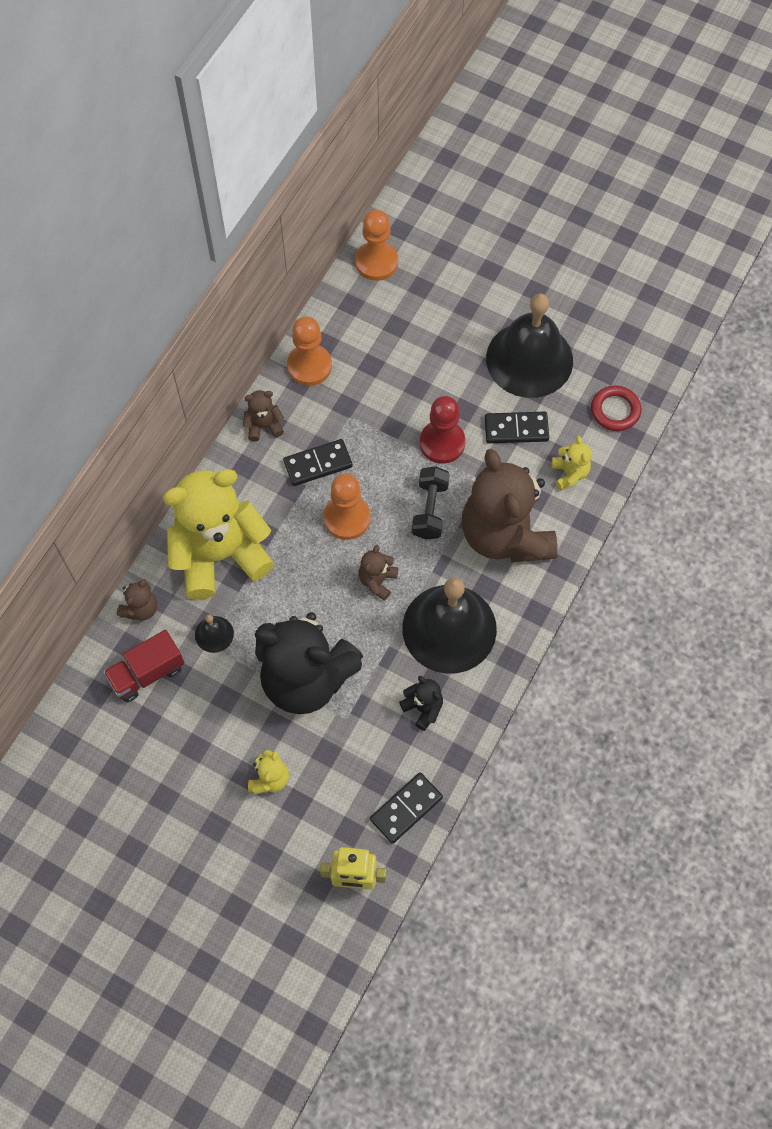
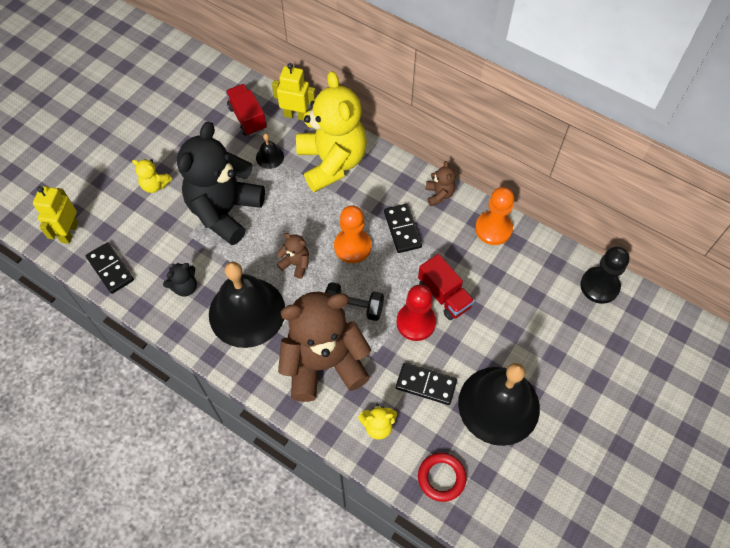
camera: 95 degrees right, 5 degrees down
(140, 609) = (296, 115): brown teddy bear -> yellow robot
(376, 262) = (599, 286): orange pawn -> black pawn
(404, 415) = (444, 295): none -> red truck
(516, 429) = (426, 385): black domino -> black domino turned 75 degrees counterclockwise

